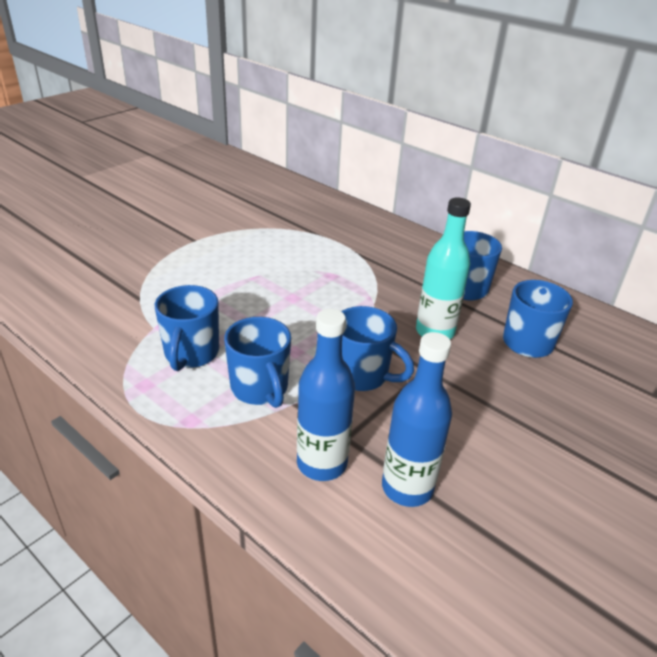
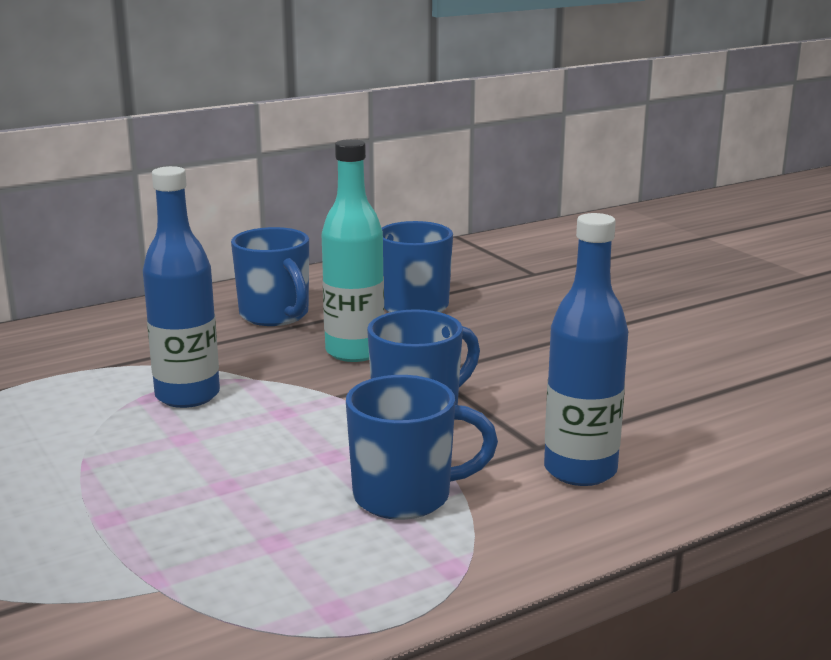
camera: 70 degrees left, 15 degrees down
(191, 354) = (274, 552): blue mug -> none
(407, 487) = (635, 424): blue bottle -> blue bottle (187, 396)

